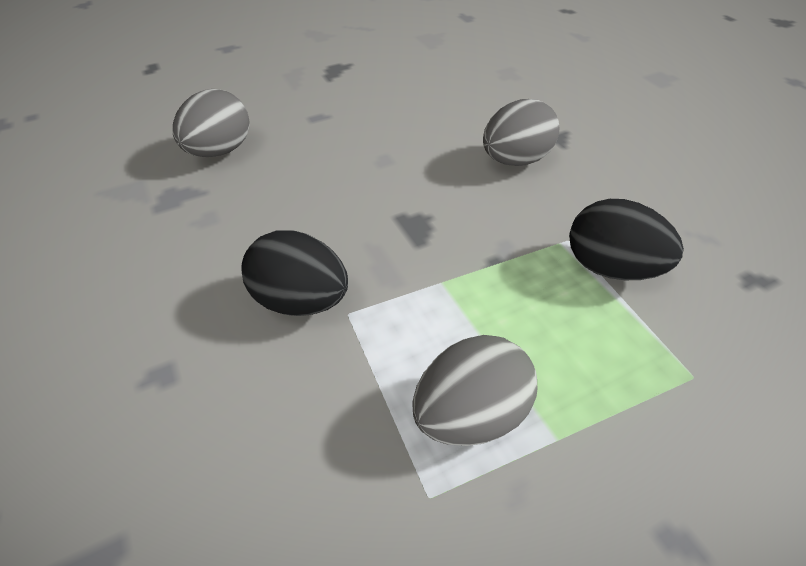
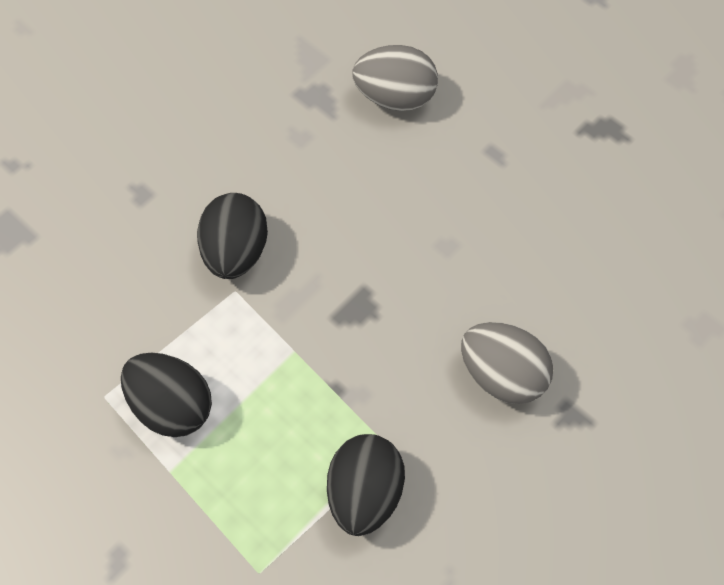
camera: 70 degrees right, 15 degrees up
(469, 413) = (172, 406): grey egg -> black egg

